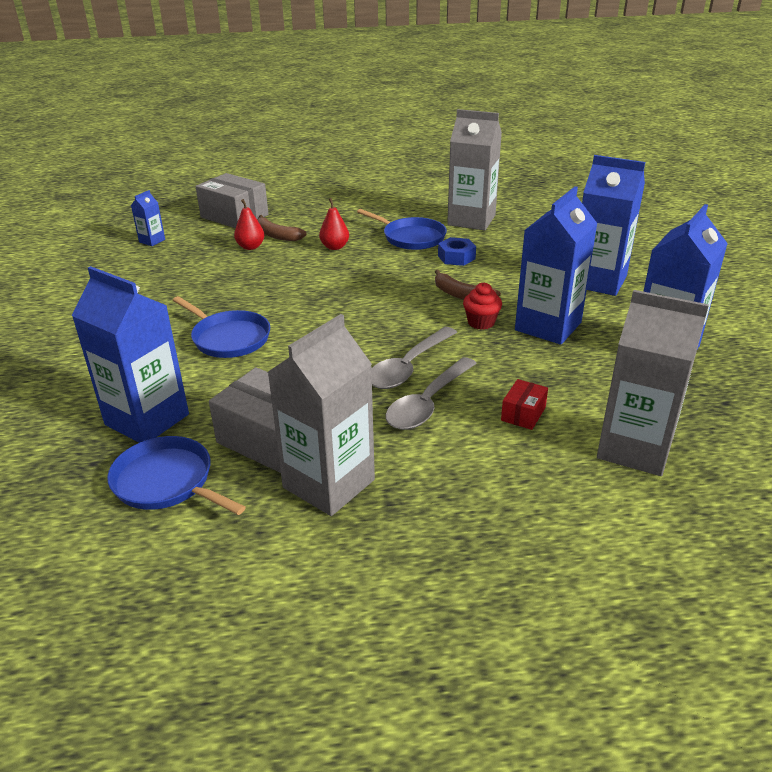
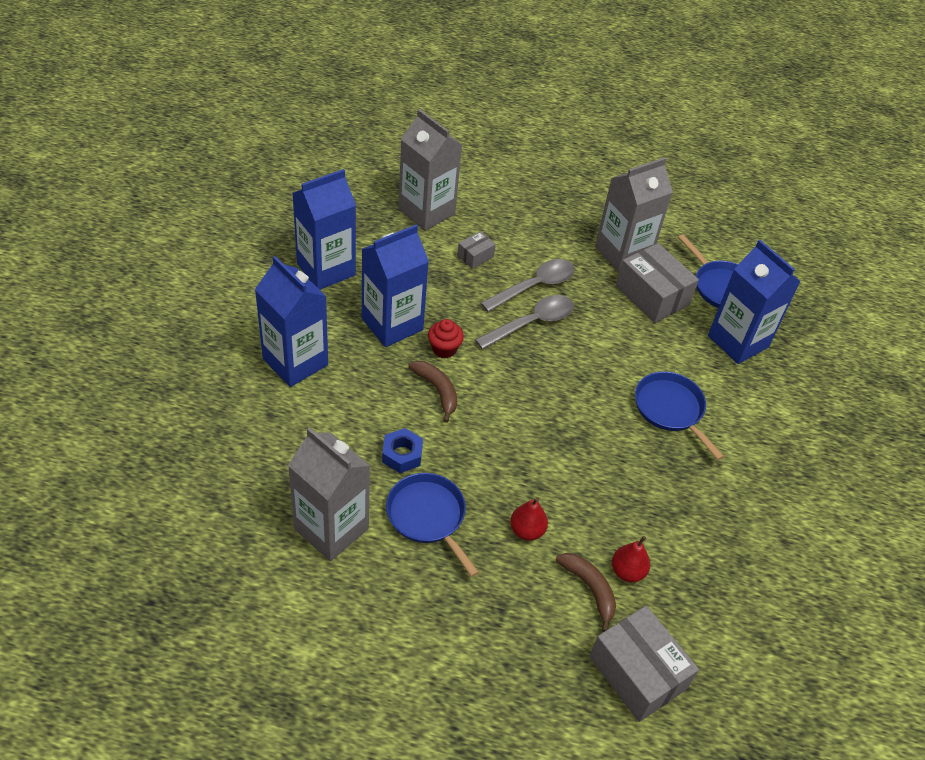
camera: 165 degrees left, 15 degrees up
(152, 241) = (752, 639): blue carton -> none
(523, 414) = (475, 256): red box -> grey box

